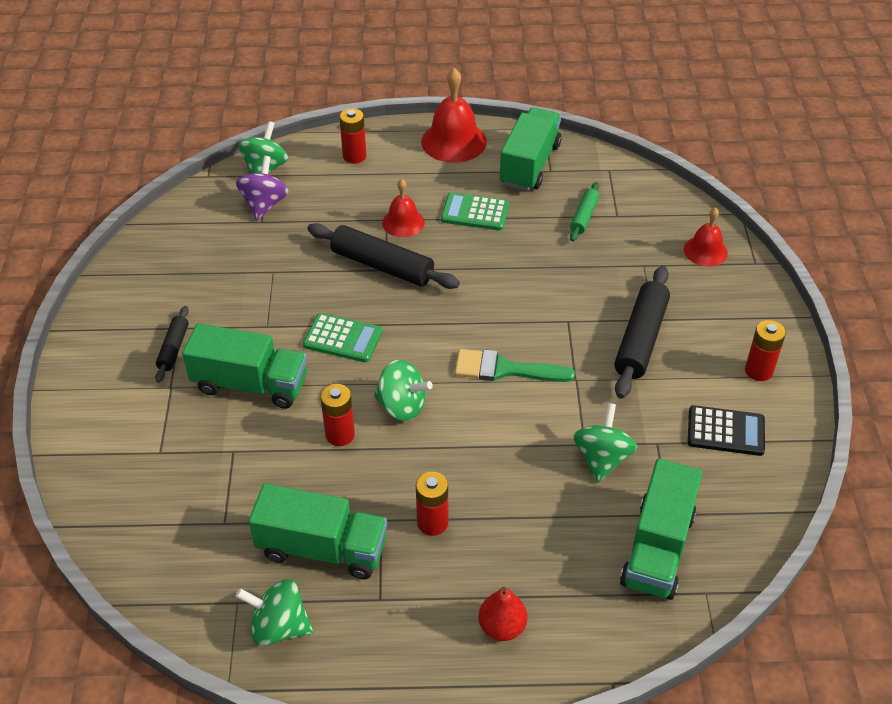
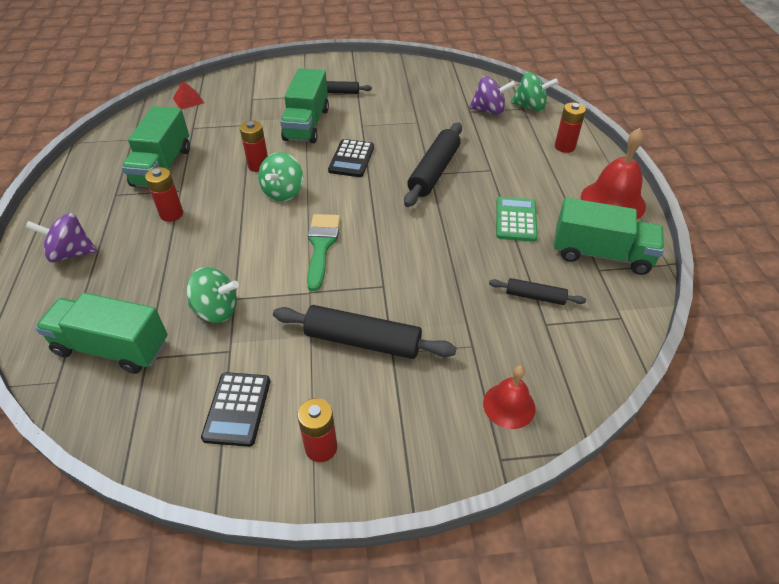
camera: 85 degrees right, 0 degrees up
(139, 538) = (188, 100): none -> red pyramid
(279, 627) = (109, 156): green spinning top -> none
(343, 339) = (351, 159): green calculator -> black calculator
(403, 222) = (489, 179): red bell -> none
(502, 627) = (71, 253): red pear -> purple spinning top
(584, 216) = (535, 296): green rolling pin -> black rolling pin

